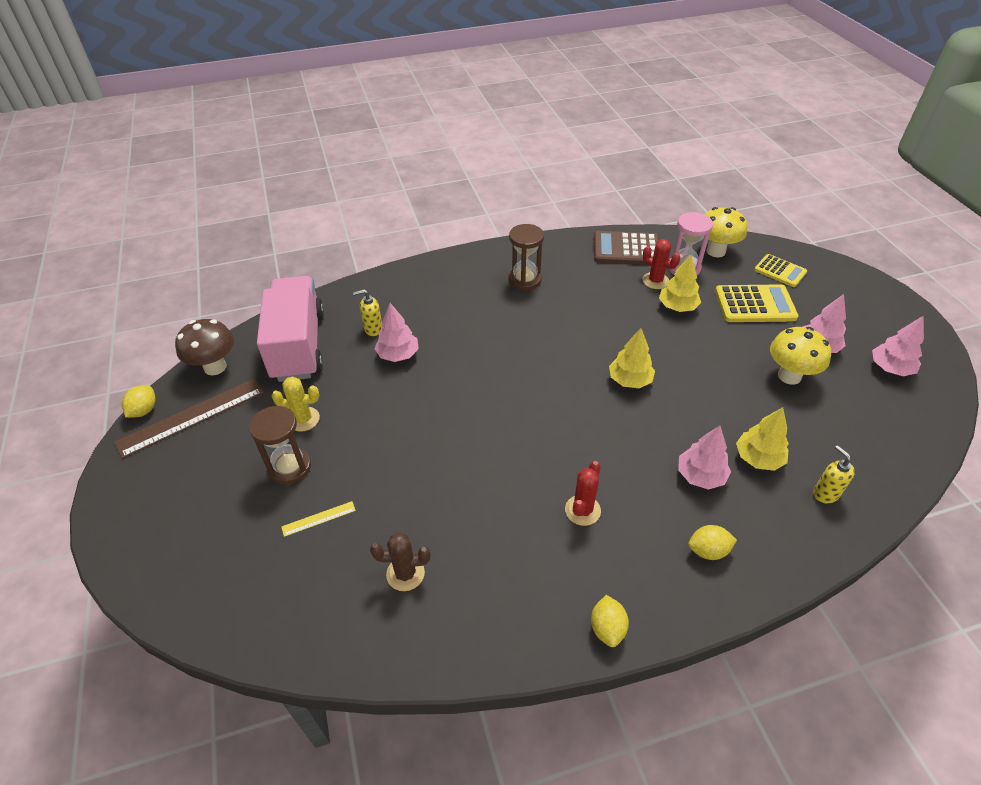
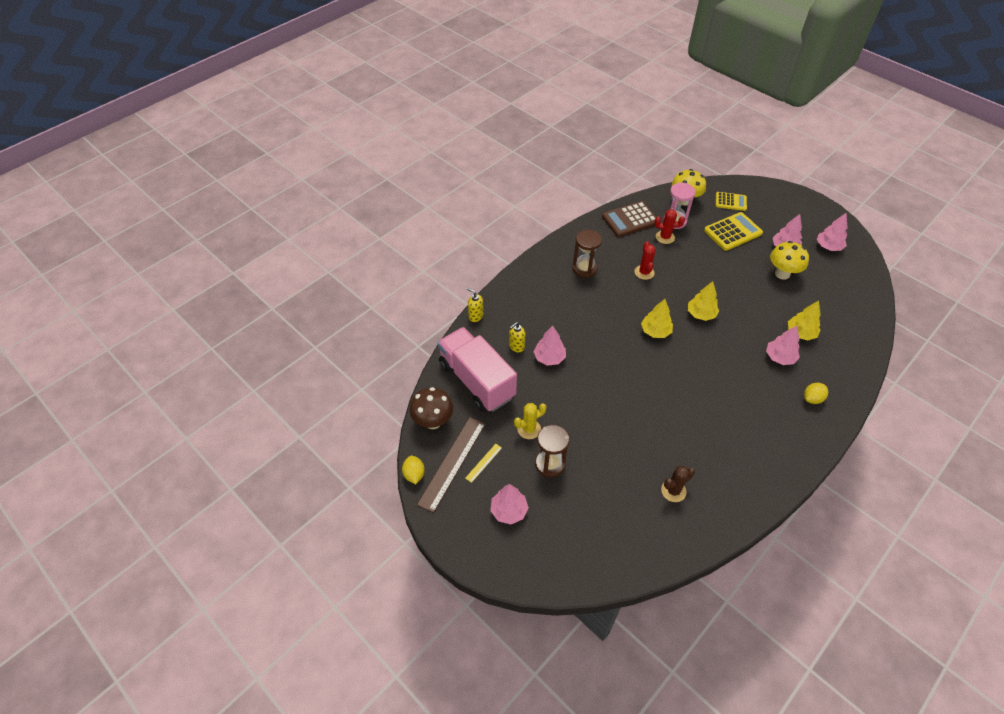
camera: 30 degrees left, 5 degrees up
(196, 496) = (509, 510): none -> pink tree
(318, 518) = (597, 485): yellow ruler -> yellow ruler (483, 462)
(582, 510) = (736, 407): red cactus -> red cactus (644, 272)
(607, 628) = (795, 465): yellow lemon -> none
(677, 307) = (691, 251): yellow tree -> yellow tree (655, 331)
(825, 493) = (844, 339): yellow soap dispenser -> yellow soap dispenser (475, 316)

